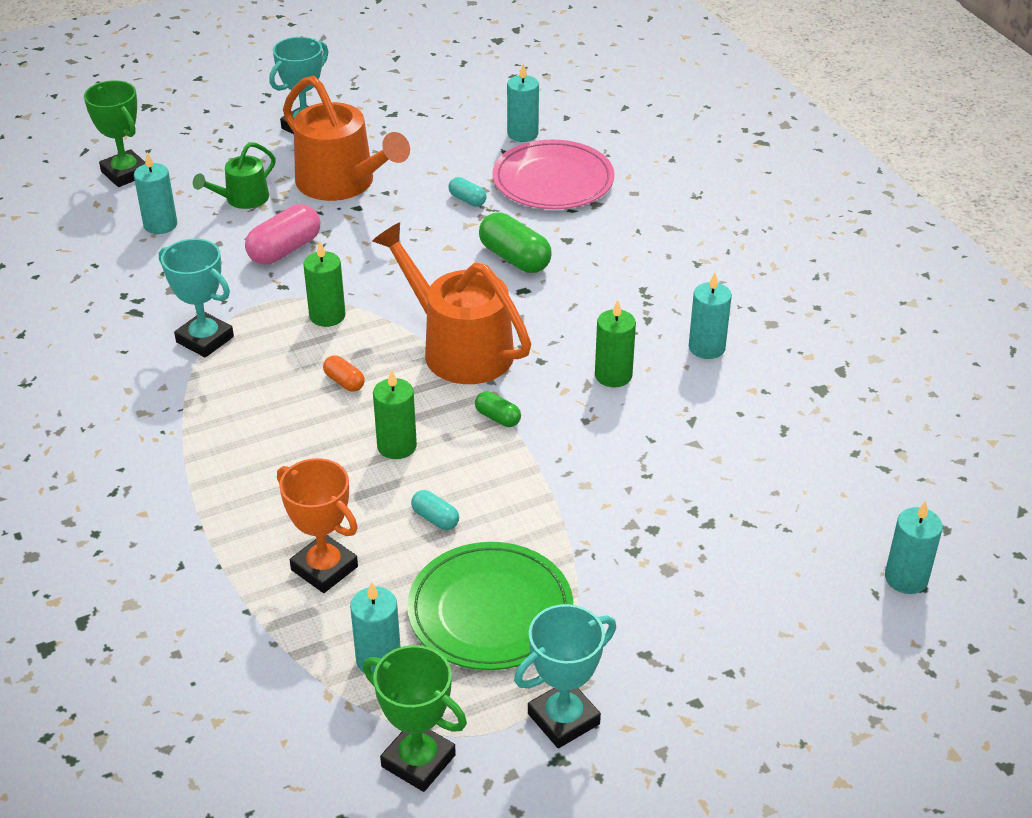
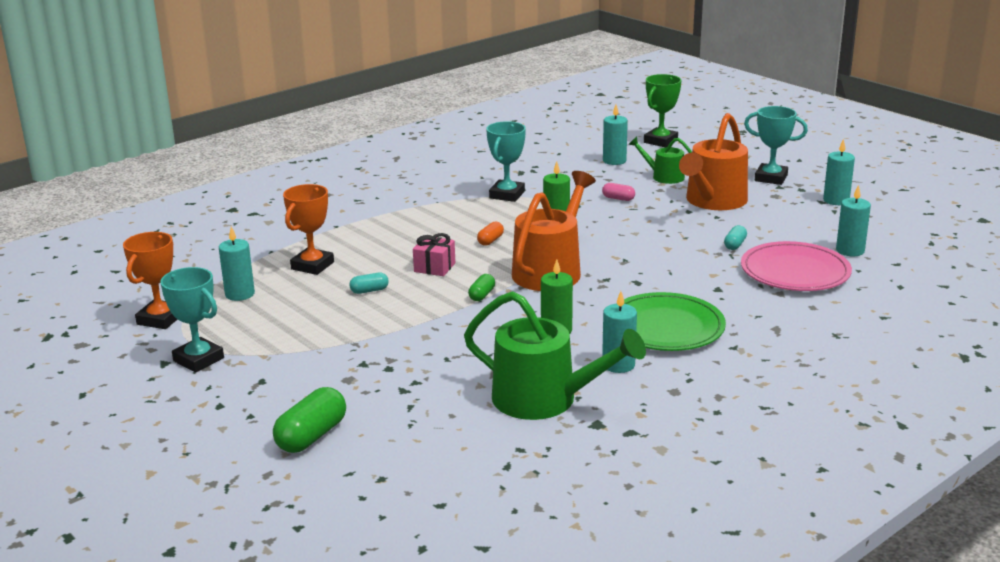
camera: 75 degrees right, 15 degrees down
(285, 250) = (618, 198): pink capsule -> pink capsule, size x0.53
(397, 446) = (434, 267): green candle -> pink gift
(418, 761) = (160, 319): green trophy -> orange trophy
(435, 518) = (369, 291): turquoise capsule -> turquoise capsule turned 45 degrees clockwise
(490, 611) = (289, 321): green plate -> green plate (665, 327)
(514, 258) = (675, 273): green capsule -> green capsule (311, 436)
(762, 415) = (544, 399): none -> green watering can
(906, 578) = (371, 487): turquoise candle -> turquoise candle (836, 200)

